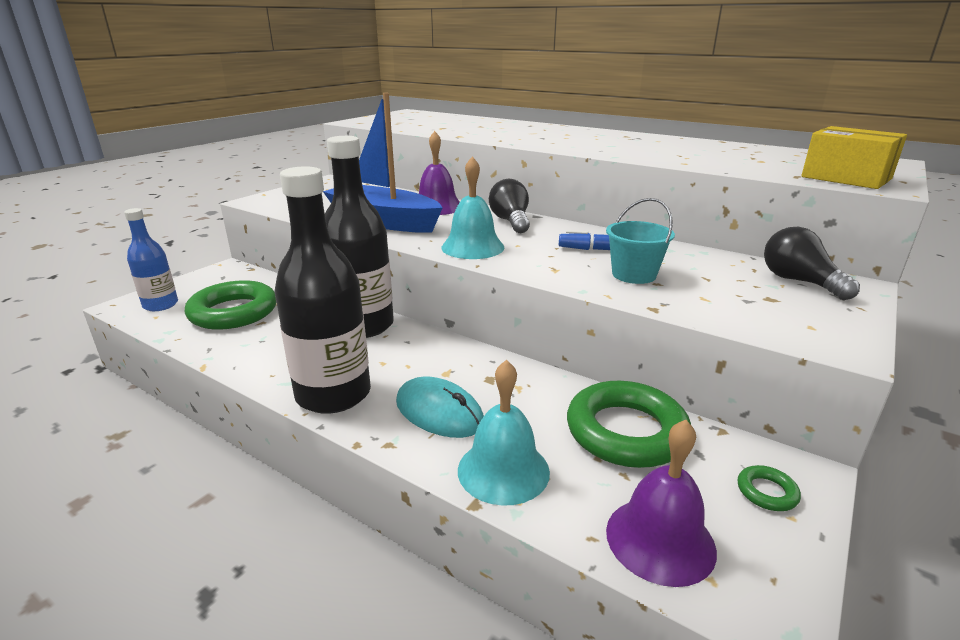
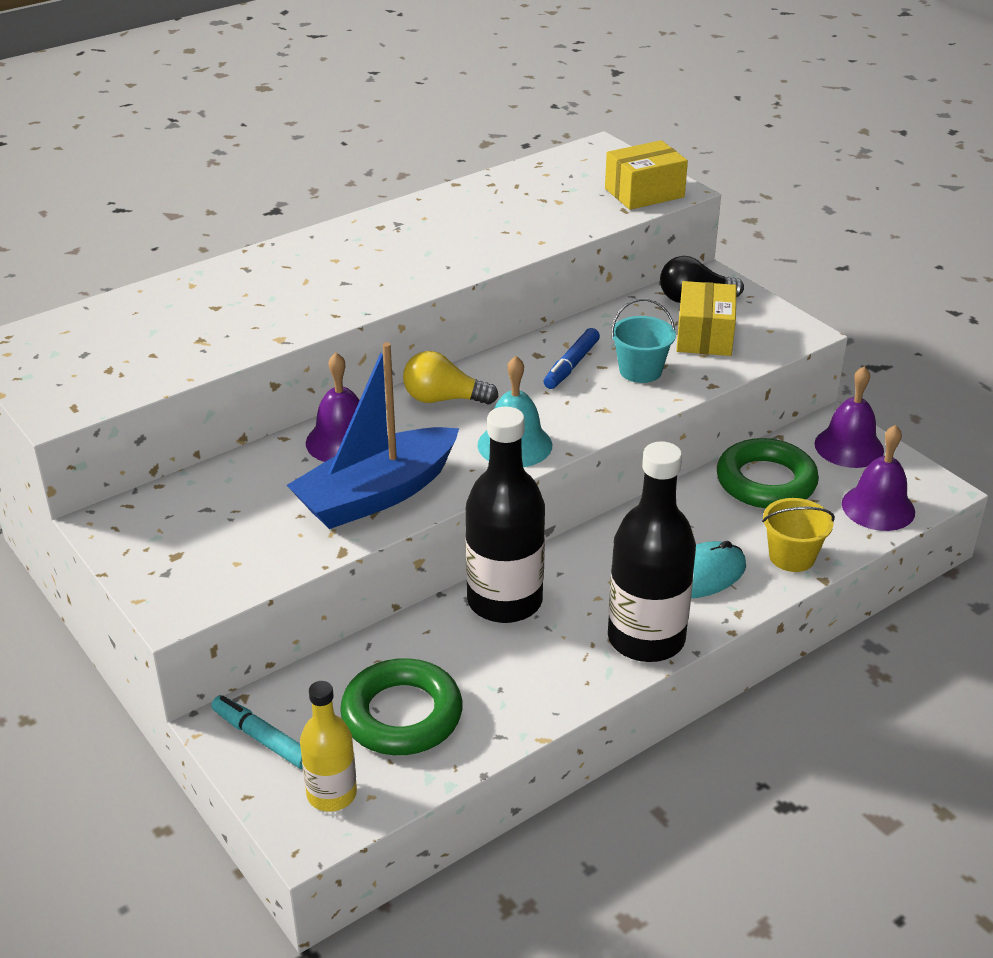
camera: 70 degrees left, 10 degrees up
(160, 305) = (331, 794): blue bottle -> yellow bottle
(214, 279) = (262, 738): none -> turquoise marker
(503, 470) = (791, 556): turquoise bell -> yellow bucket
(511, 221) = (443, 399): black light bulb -> yellow light bulb
(738, 294) = (704, 336): none -> yellow box
(767, 492) = (849, 447): green ring -> purple bell

